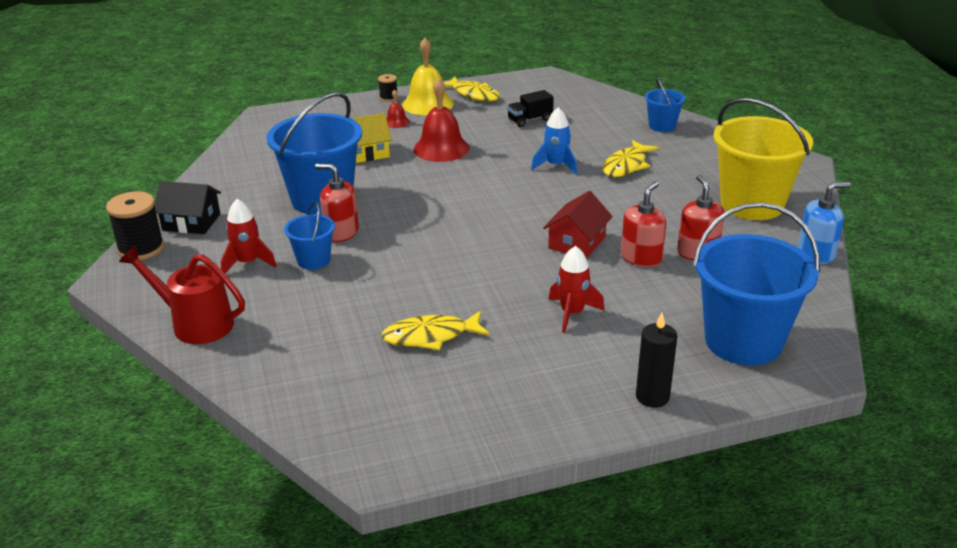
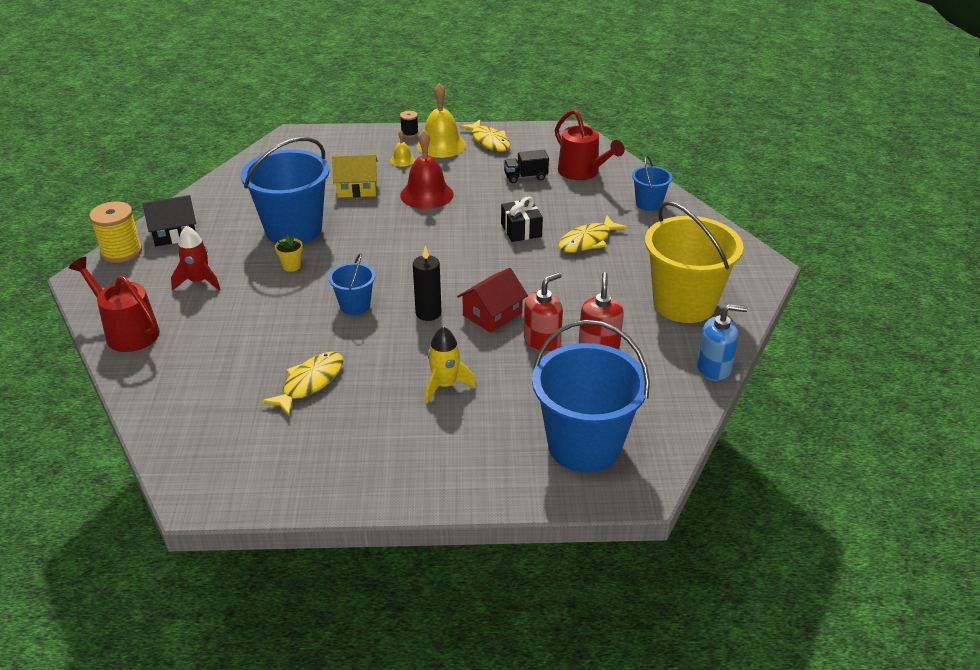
camera: 15 degrees right, 5 degrees up
(141, 248) = (121, 252): black spool -> yellow spool
(191, 222) = (174, 233): black house -> black house turned 45 degrees counterclockwise
(313, 260) = (254, 289): blue bucket -> blue bucket (355, 305)
(341, 232) = (291, 266): red soap dispenser -> yellow flower pot
(396, 122) = (402, 160): red bell -> yellow bell
(430, 336) = (310, 383): yellow fish -> yellow fish turned 120 degrees clockwise
(556, 165) = (521, 230): blue rocket -> black gift
(572, 313) = (445, 385): red rocket -> yellow rocket
(582, 109) = (582, 172): none -> red watering can
(652, 397) = (467, 483): black candle -> black candle (428, 313)

